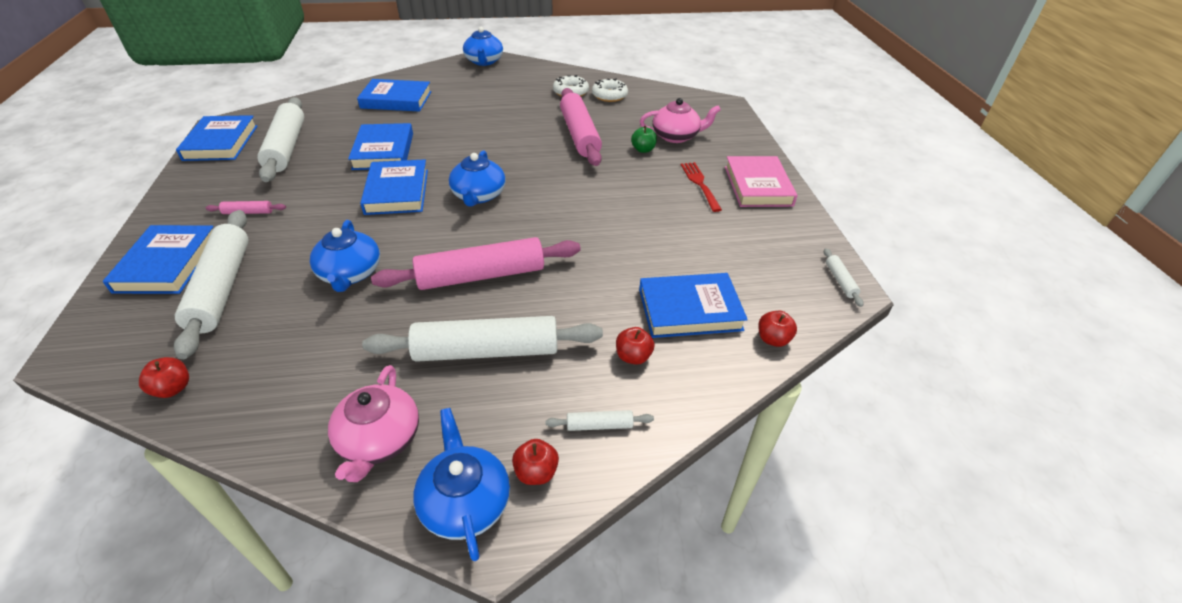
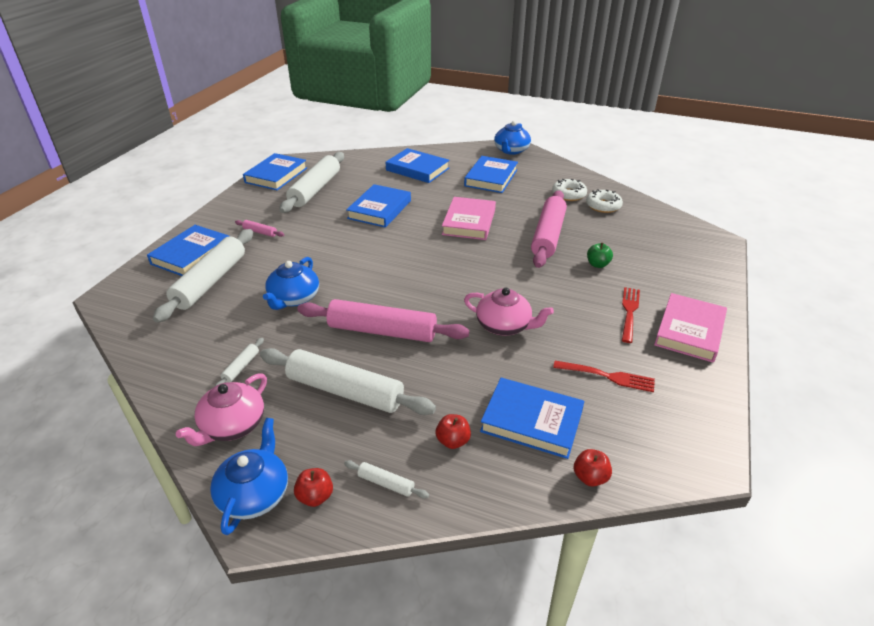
camera: 30 degrees right, 5 degrees down
(173, 388) = (142, 340): red apple -> none
(397, 191) = (367, 245): blue book -> blue book (491, 178)
(478, 195) = (425, 265): blue teapot -> none
(492, 141) = (469, 222): none -> pink book
(676, 136) = (640, 260): pink teapot -> pink teapot (504, 325)
(722, 246) = (607, 376): none -> red fork
(840, 281) = (705, 451): white rolling pin -> white rolling pin (241, 367)

